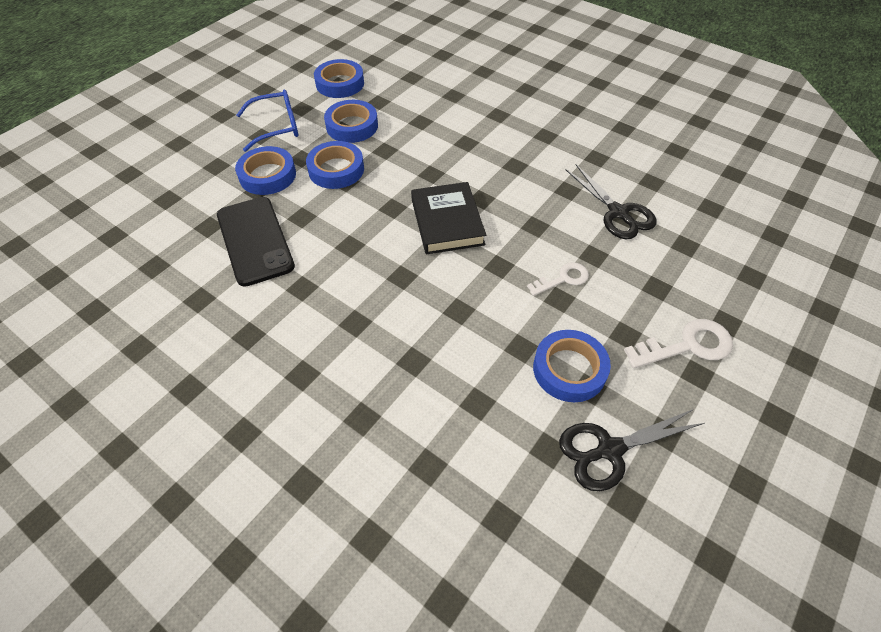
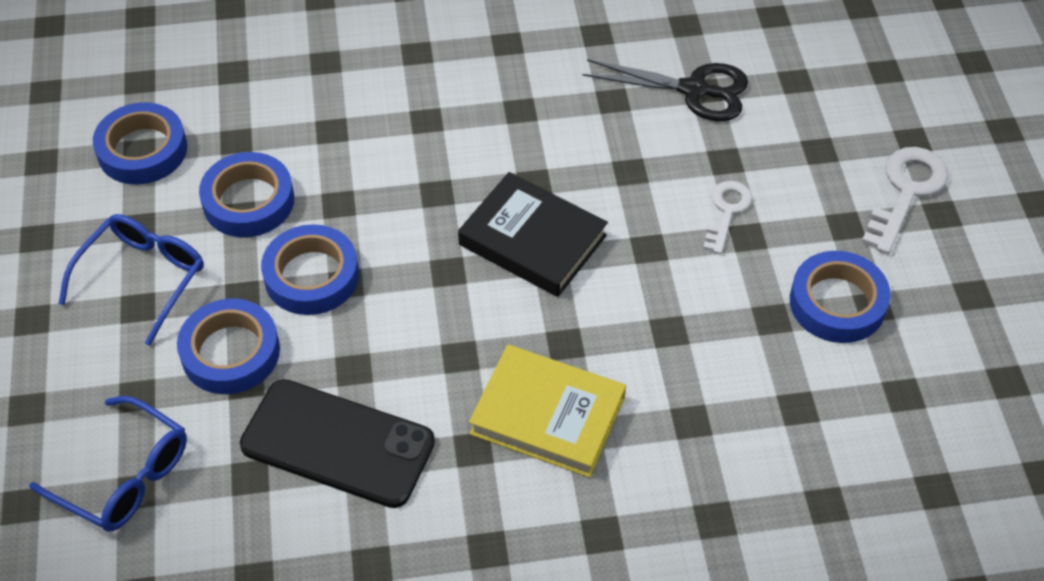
camera: 45 degrees left, 0 degrees up
(171, 191) = (125, 476): none -> blue glasses
(351, 301) = (547, 415): none -> yellow book
(609, 450) = (949, 349): black scissors -> none

